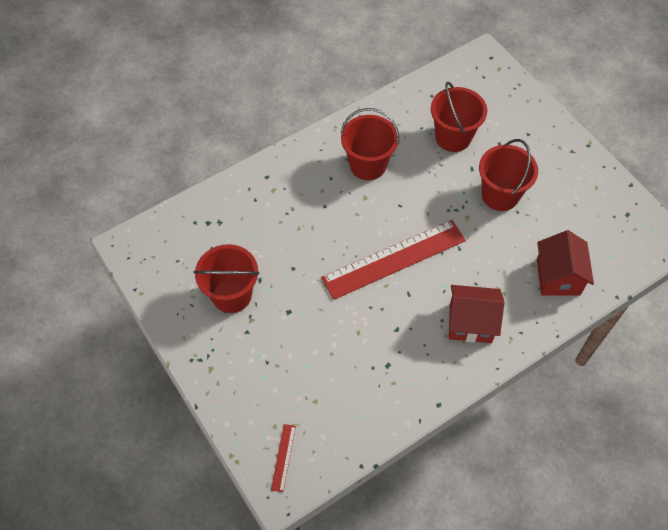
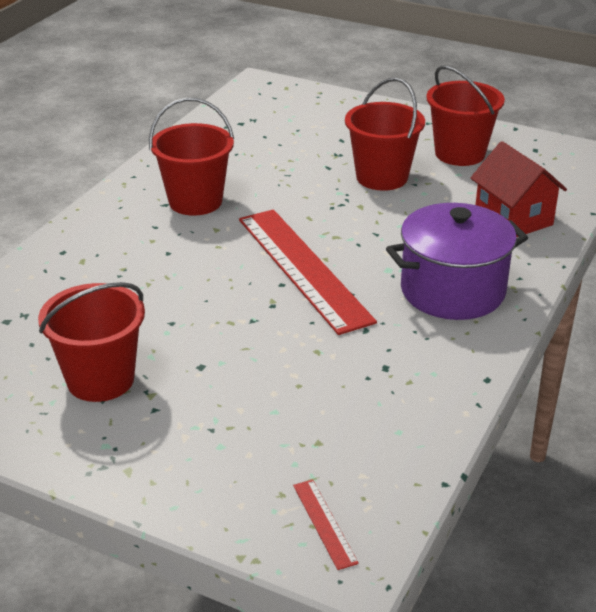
camera: 30 degrees left, 25 degrees down
(394, 259) = (302, 268): red ruler -> red ruler turned 60 degrees counterclockwise
(453, 137) = (282, 150): red bucket -> red bucket (459, 153)
(470, 323) = (452, 291): red house -> purple pot

